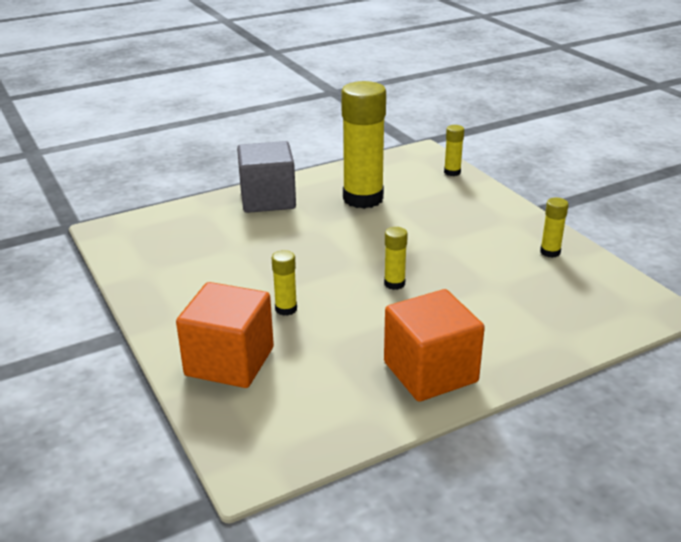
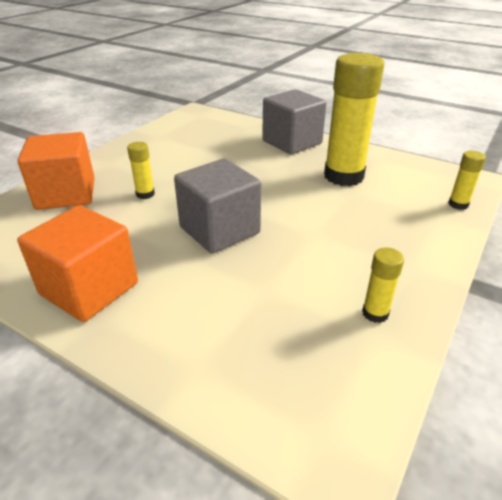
camera: 60 degrees right, 5 degrees up
(394, 283) = (219, 230): yellow glue stick -> grey cube

